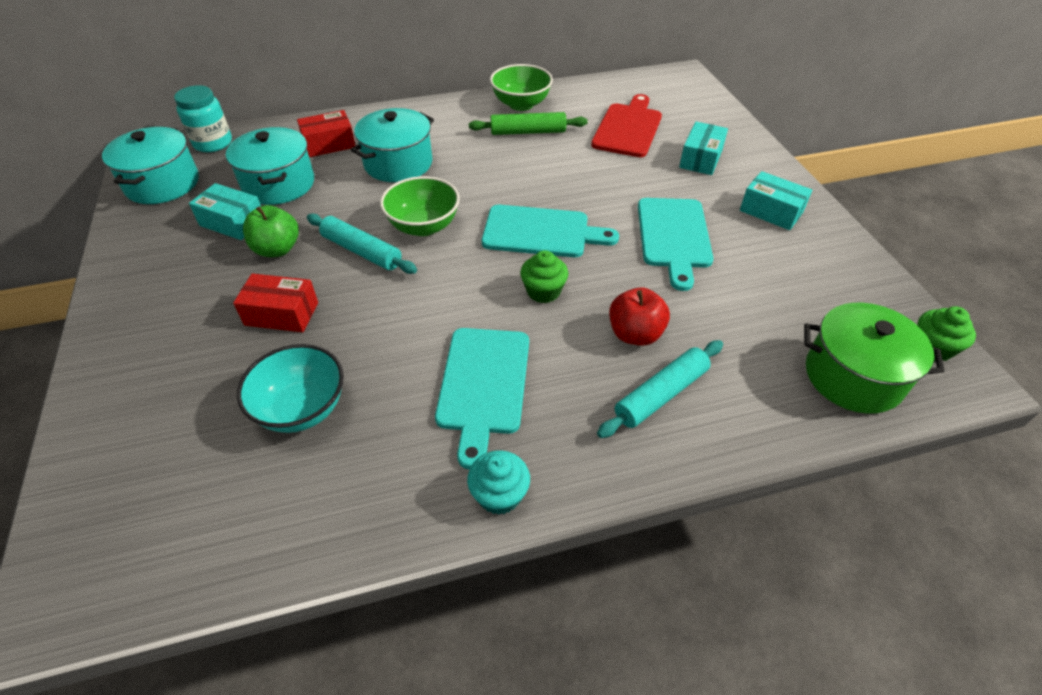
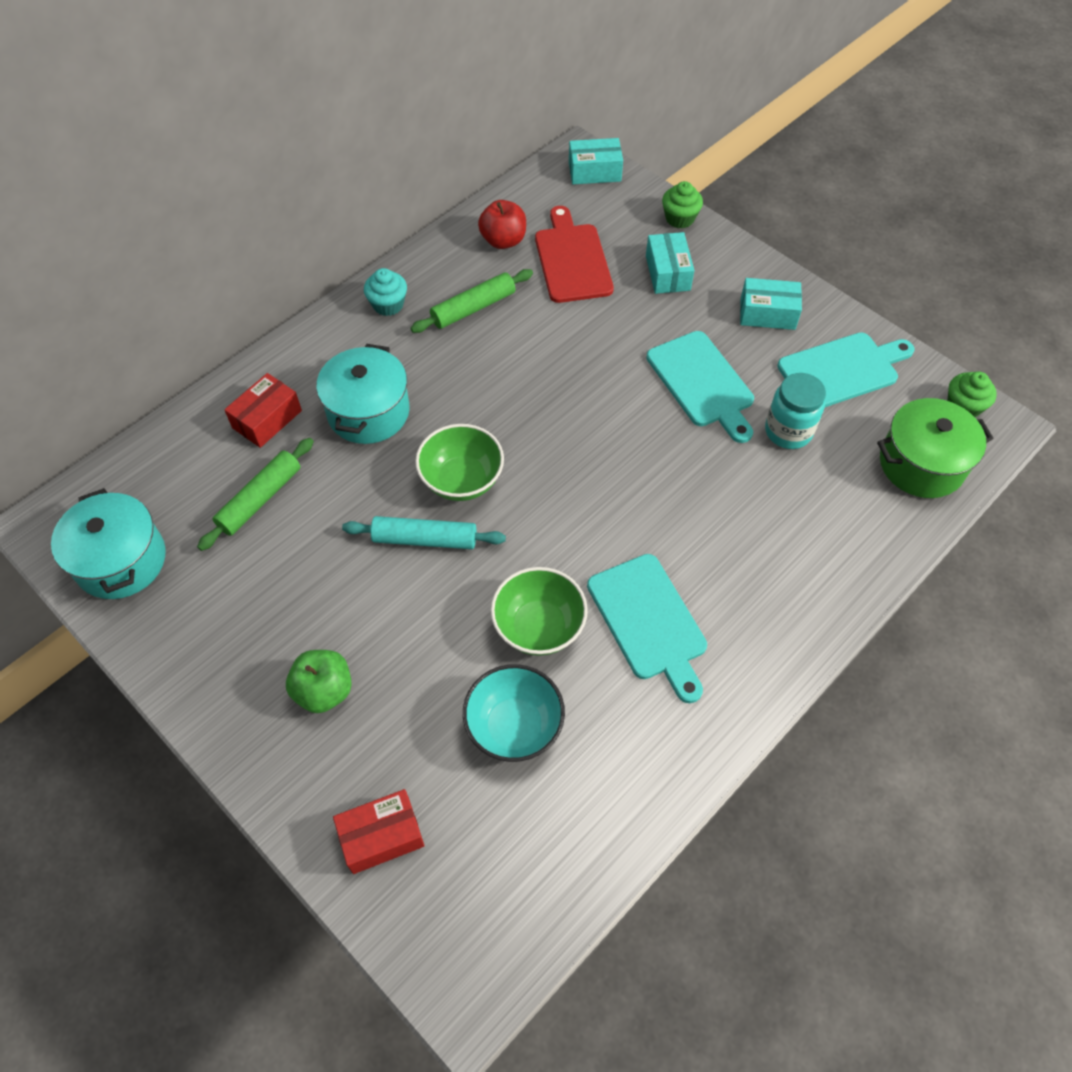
camera: 30 degrees left, 10 degrees up
(213, 143) = (124, 478): turquoise jar -> turquoise jar (788, 431)
(232, 222) = (255, 570): turquoise box -> turquoise box (594, 172)
(277, 249) = (336, 579): green apple -> green apple (324, 691)
(279, 184) = (260, 499): turquoise pot -> green rolling pin
(282, 314) = (408, 646): red box -> red box (381, 836)
(499, 495) = (733, 709): turquoise cupcake -> turquoise cupcake (388, 305)
(521, 104) = (436, 270): green bowl -> green bowl (539, 627)
(541, 232) = (580, 434): turquoise cutting board -> turquoise cutting board (842, 370)
(543, 291) = (630, 501): green cupcake -> green cupcake (679, 218)
(635, 334) = (737, 507): red apple -> red apple (503, 240)
(661, 395) = (793, 556): turquoise rolling pin -> none

